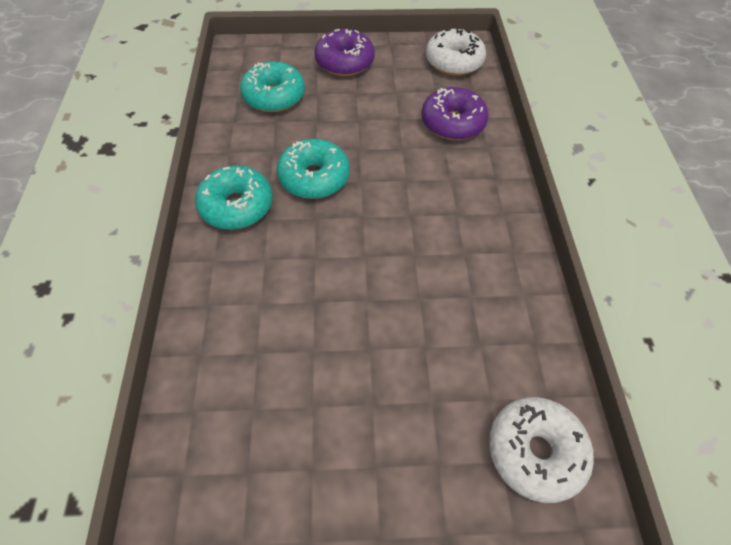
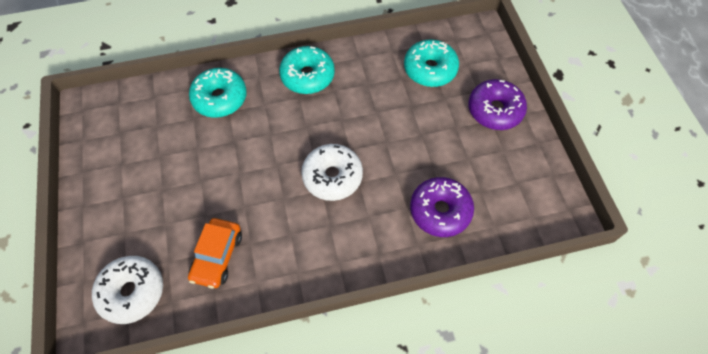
camera: 80 degrees right, 5 degrees up
(314, 177) = (346, 117): turquoise donut -> turquoise donut (220, 98)
(453, 62) = (533, 203): white donut -> white donut (332, 176)
(487, 335) = (217, 256): none -> orange car

